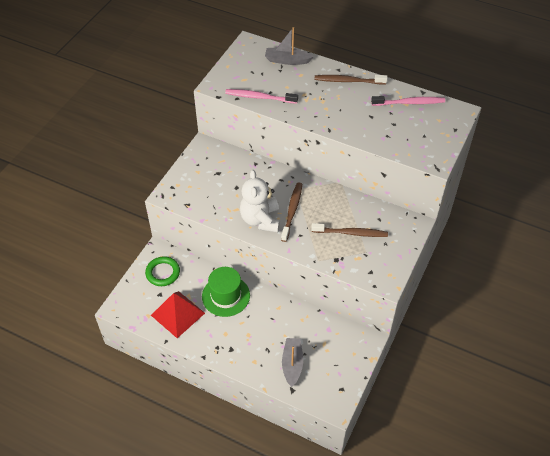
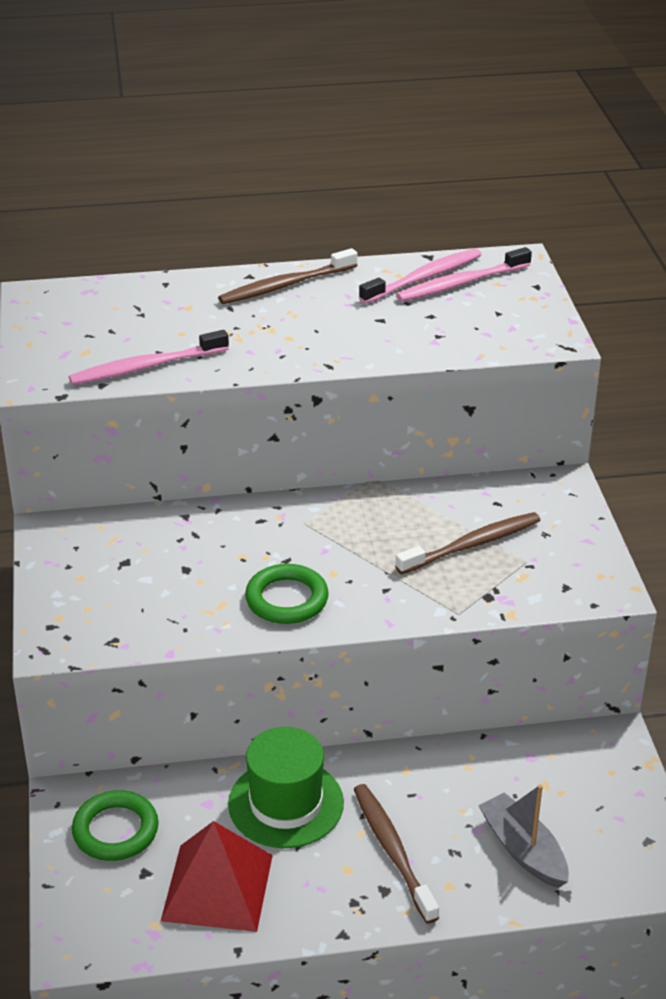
camera: 35 degrees left, 15 degrees down
(260, 220) = (287, 599): white teddy bear -> green ring
(287, 60) = (140, 295): grey boat -> none
(292, 211) = (332, 559): brown toothbrush -> brown toothbrush (393, 851)
(423, 113) = (461, 283): none -> pink toothbrush

